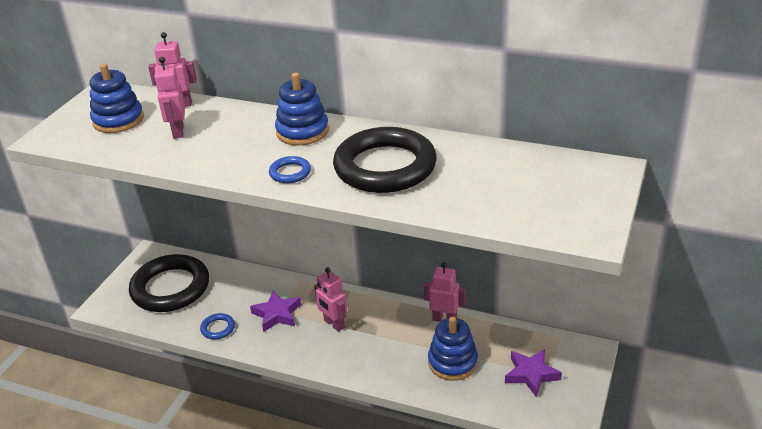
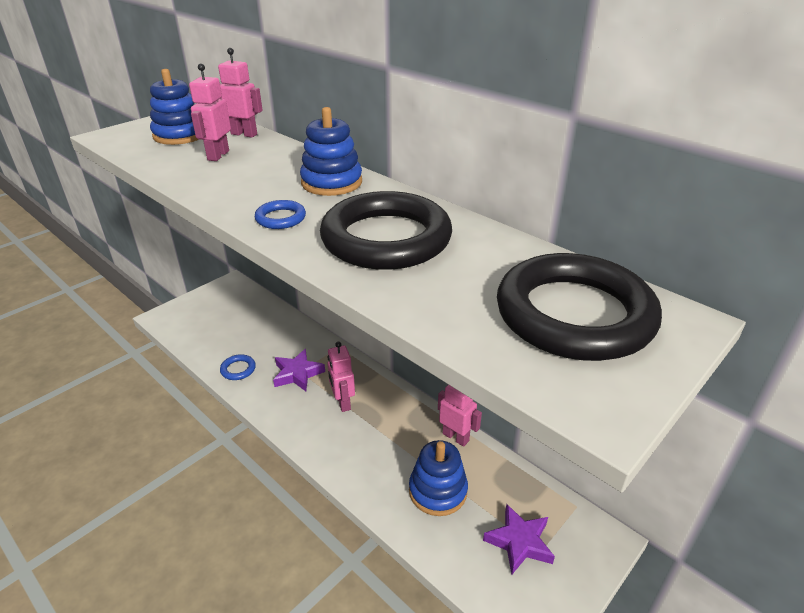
camera: 20 degrees right, 0 degrees up
(170, 288) = (226, 318): black ring -> black ring (574, 314)

